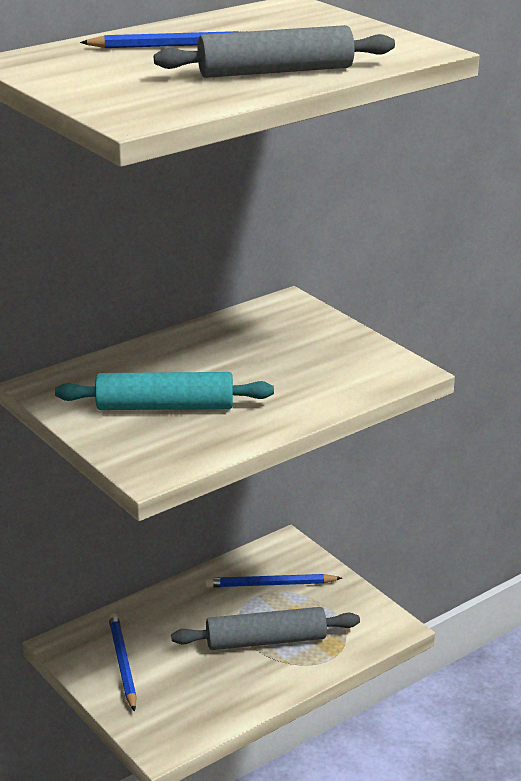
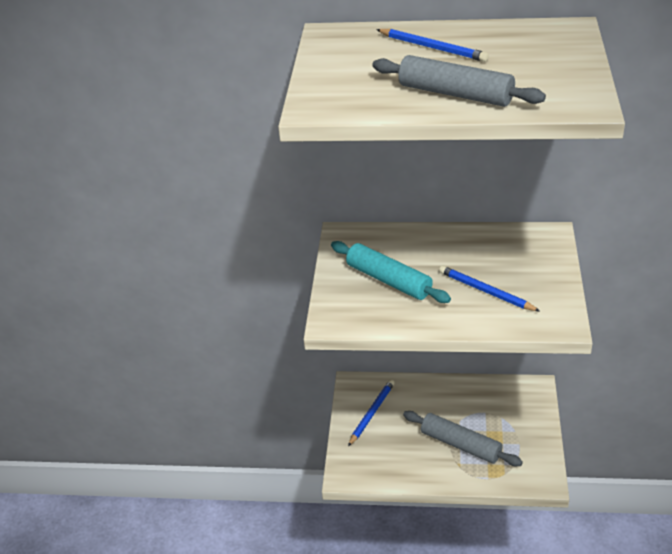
camera: 45 degrees right, 10 degrees up
(270, 584) = (500, 409): blue pencil -> blue pencil (486, 291)

